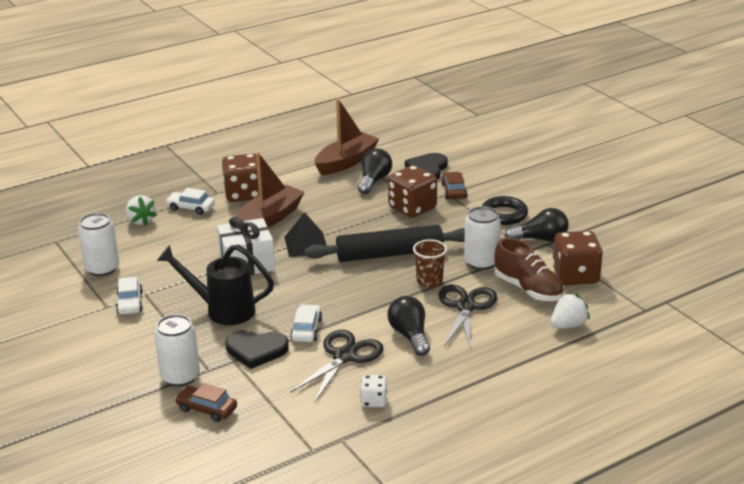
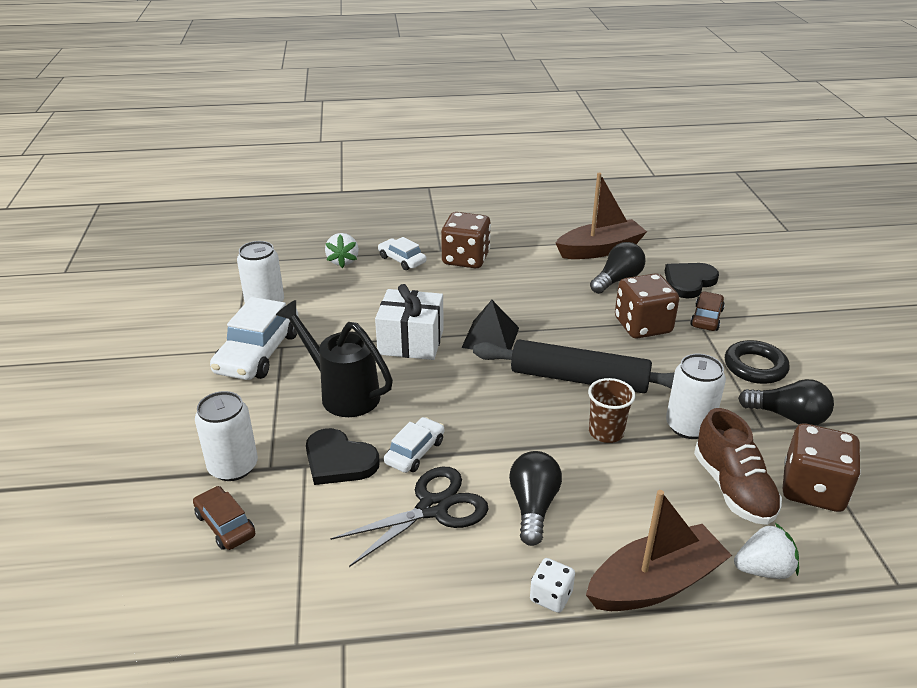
camera: 25 degrees right, 5 degrees up
(130, 303) = (258, 352): white car -> white car, size x1.80
(269, 218) = (472, 294): brown boat -> brown boat (655, 583)
(374, 401) = (424, 594): white dice -> white dice (551, 596)
(465, 307) = (631, 487): black scissors -> none

